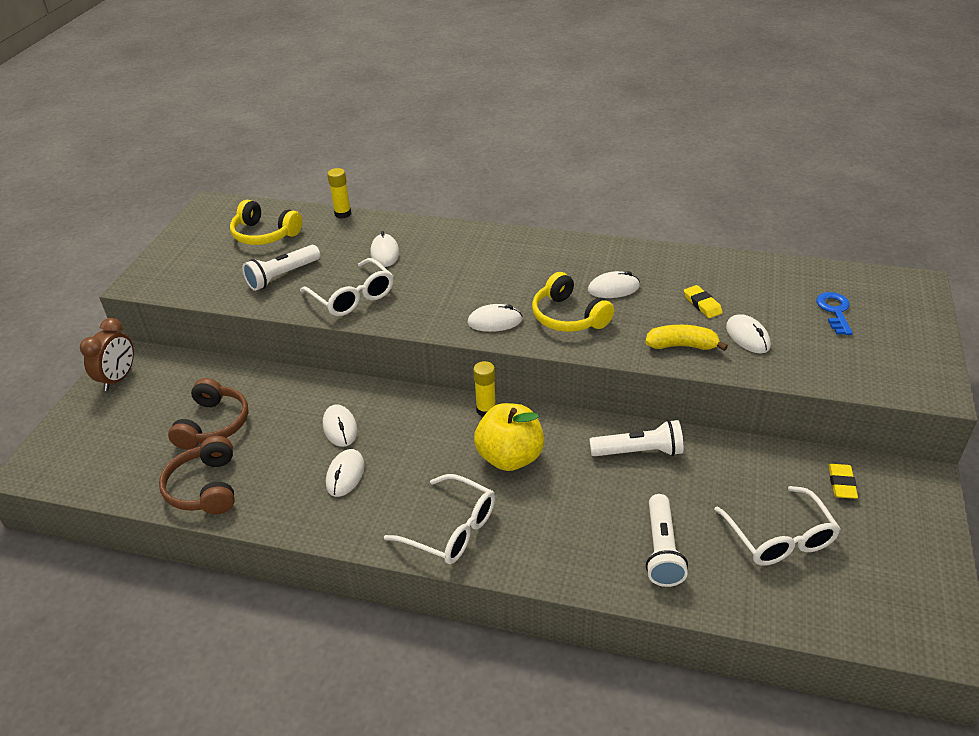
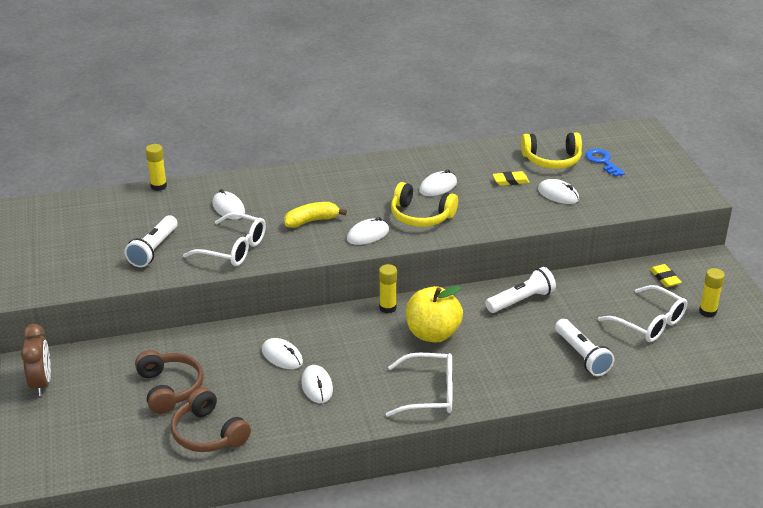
camera: 30 degrees left, 5 degrees down
(264, 234) = (101, 221): yellow headphones -> yellow headphones (552, 160)
(682, 346) = (518, 213): yellow banana -> yellow banana (311, 221)
(702, 304) = (510, 181): yellow eraser -> yellow eraser turned 45 degrees counterclockwise
(871, 551) = (707, 312): none -> yellow glue stick

